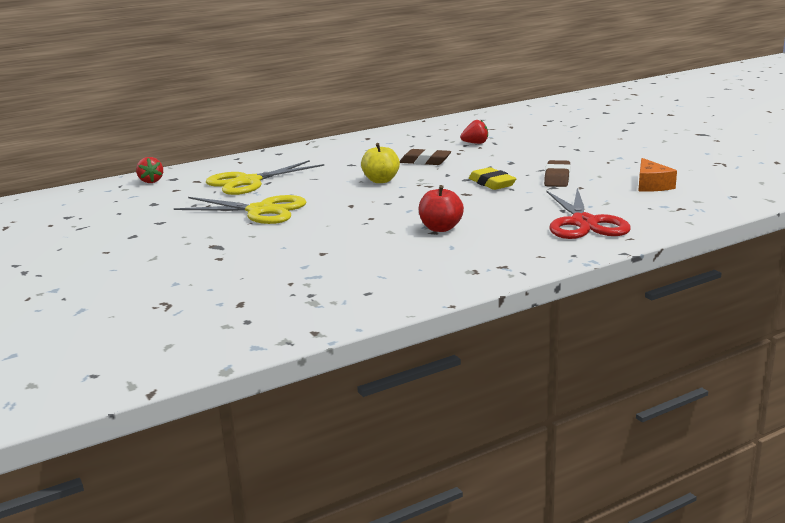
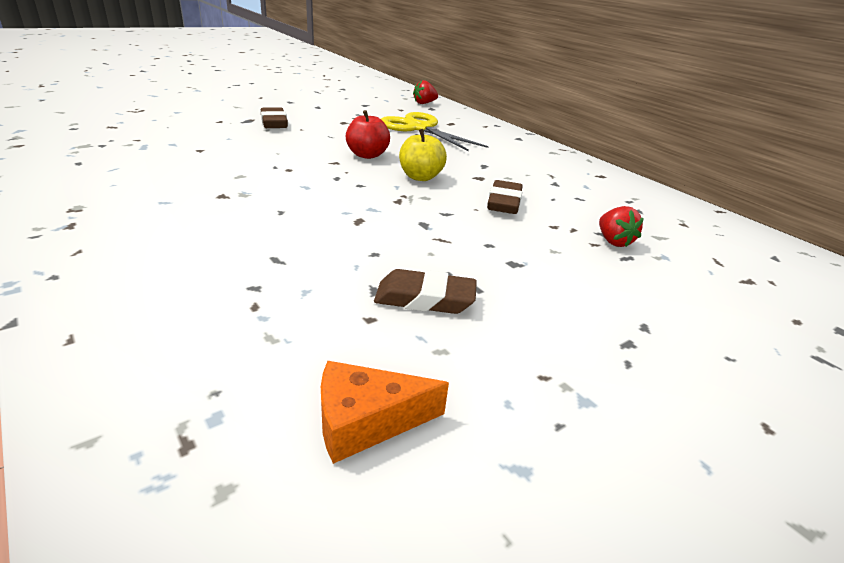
camera: 80 degrees right, 10 degrees up
(227, 234) = (274, 123): none -> brown eraser
(261, 211) = (331, 132): yellow scissors -> none
(440, 228) = (231, 199): red apple -> red apple (367, 155)
(492, 183) = (401, 240): yellow eraser -> none
(583, 223) = (178, 300): red scissors -> none

